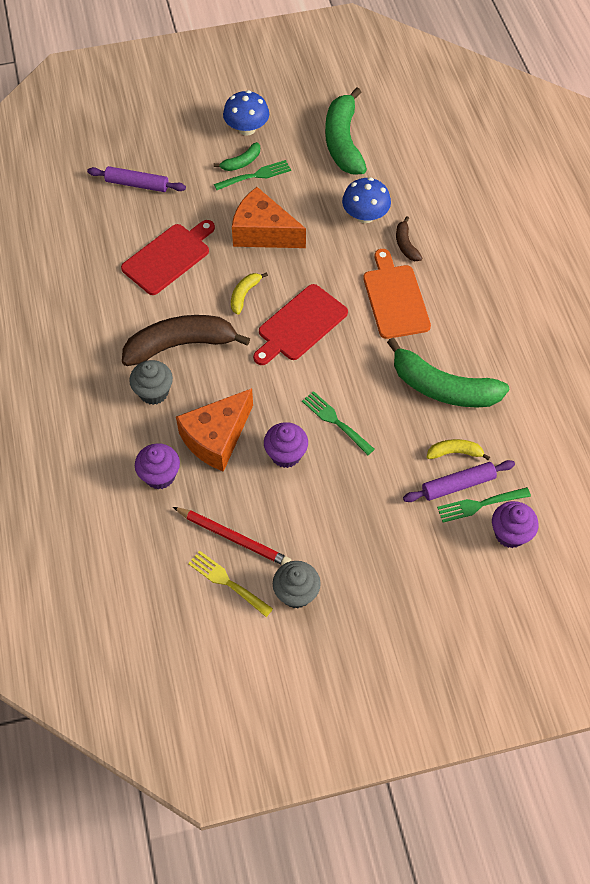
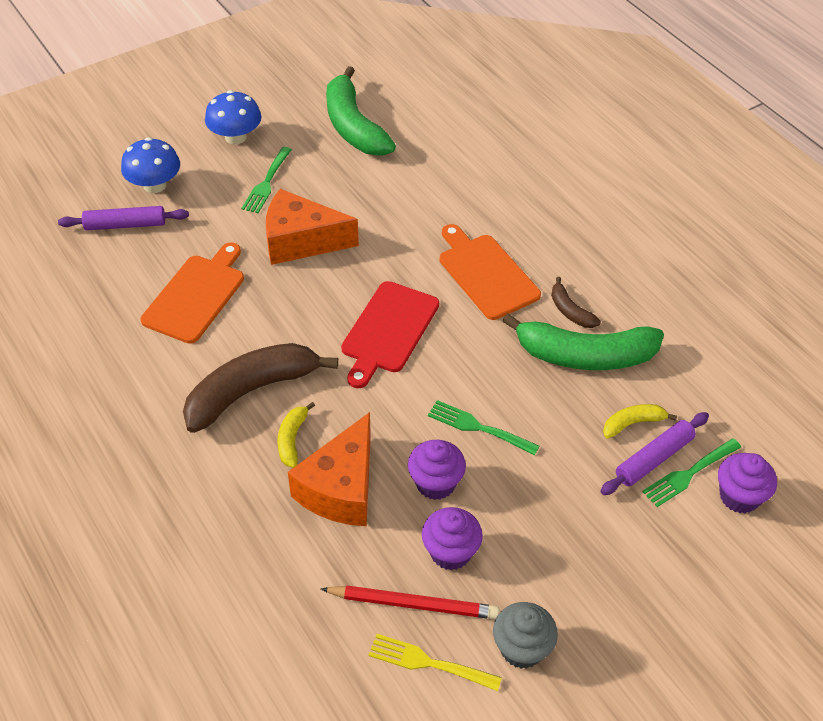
camera: 20 degrees left, 10 degrees down
(154, 392) = (239, 456): grey cupcake -> none
(160, 476) = (287, 555): purple cupcake -> purple cupcake (450, 552)
(168, 257) = (196, 295): red cutting board -> orange cutting board
(241, 162) = (244, 173): green banana -> none
(244, 295) = (307, 314): yellow banana -> yellow banana (292, 439)
(256, 175) = (267, 183): green fork -> green fork turned 150 degrees clockwise
(365, 215) = (412, 195): blue mushroom -> blue mushroom (154, 185)
(406, 245) = (472, 215): brown banana -> brown banana (570, 311)

